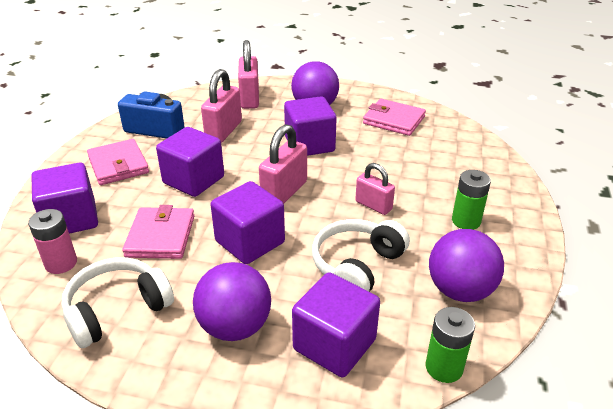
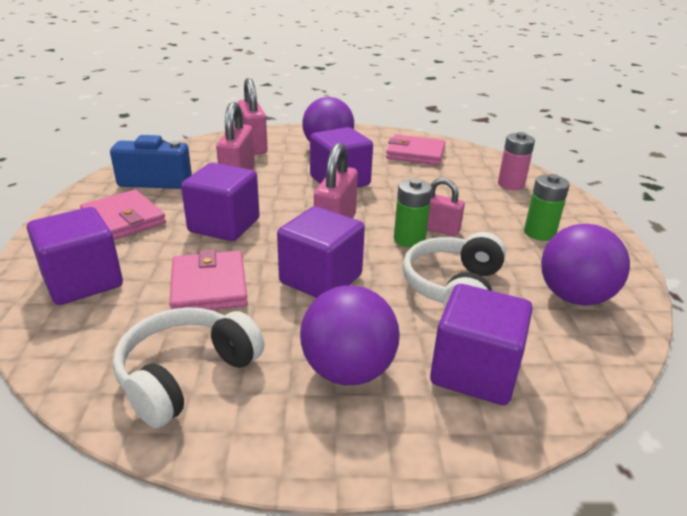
camera: 15 degrees left, 5 degrees down
(61, 263) = (87, 332): pink battery -> pink battery (511, 184)
(444, 367) = (606, 375): green battery -> green battery (409, 239)

